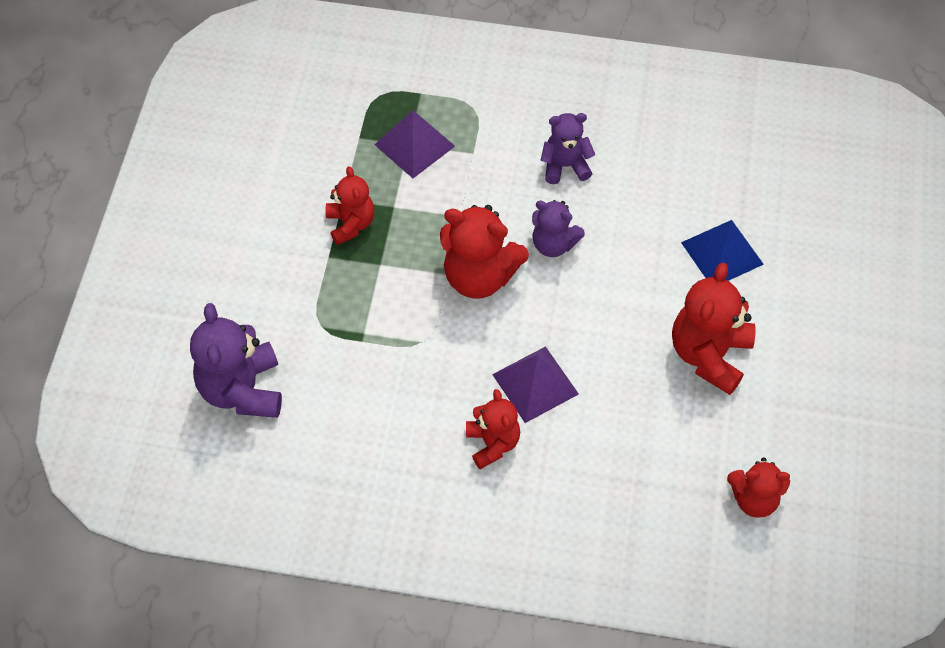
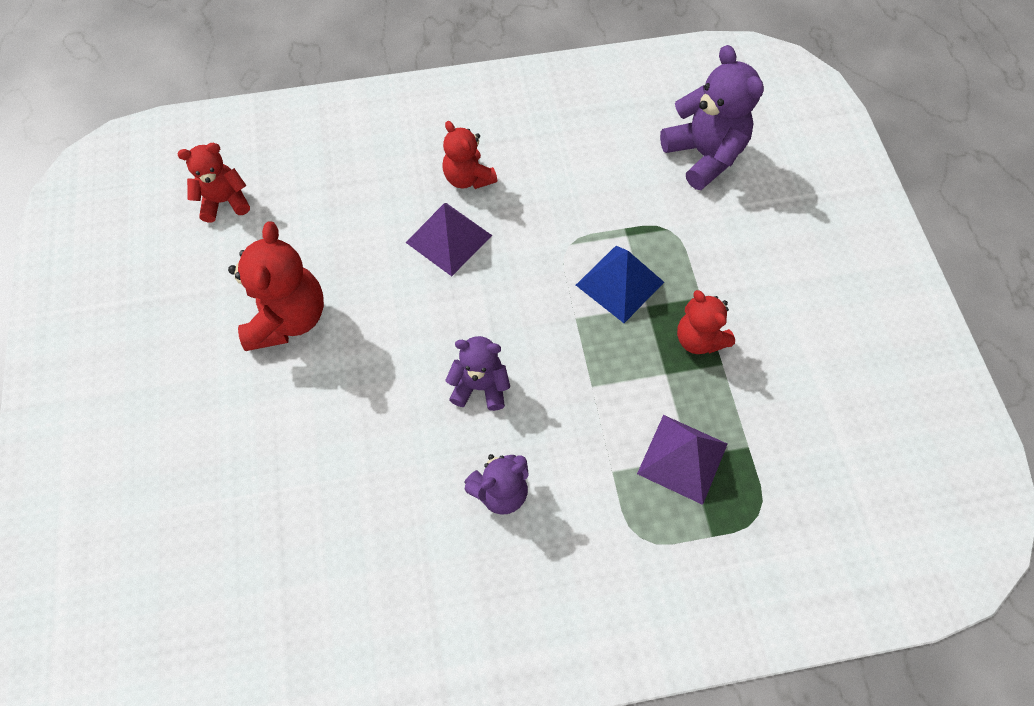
camera: 160 degrees right, 5 degrees up
(479, 276) = (543, 325): red teddy bear -> none
(722, 253) = (293, 437): blue pyramid -> blue pyramid (619, 283)

